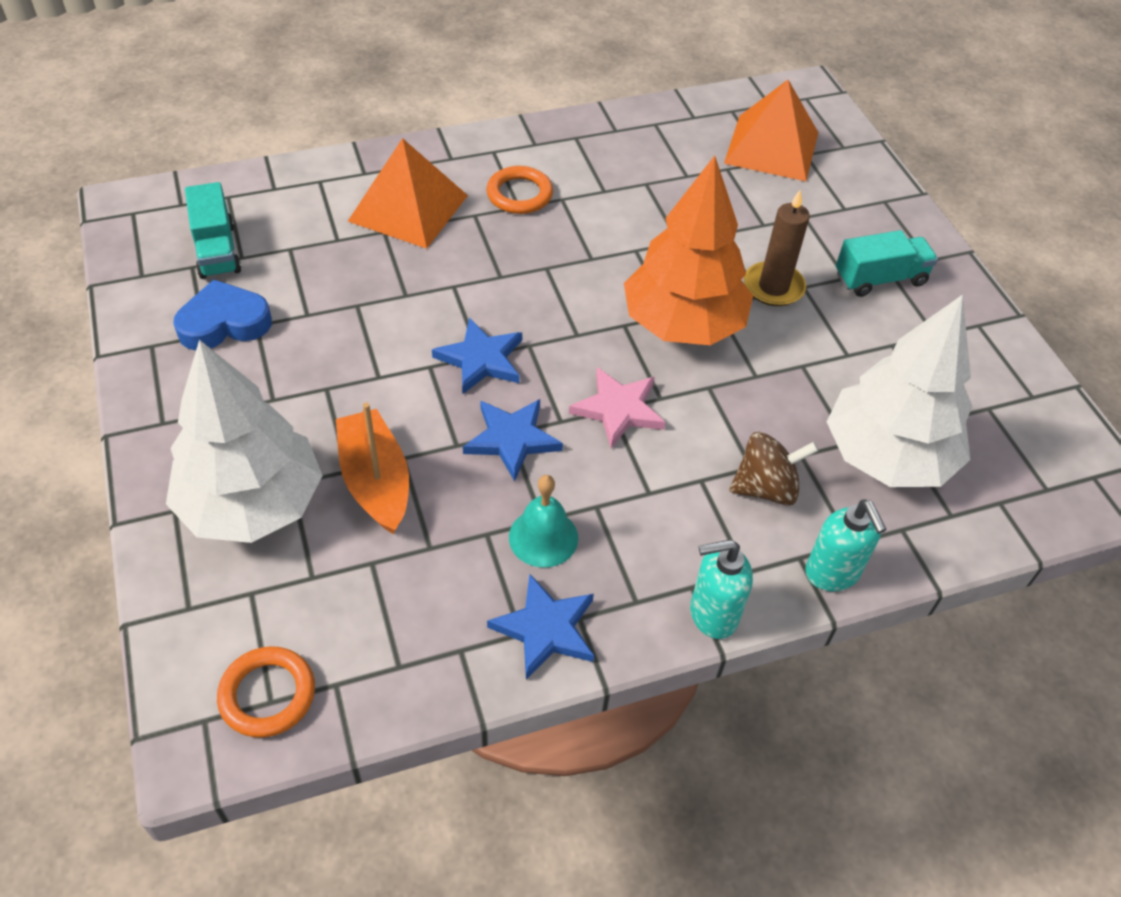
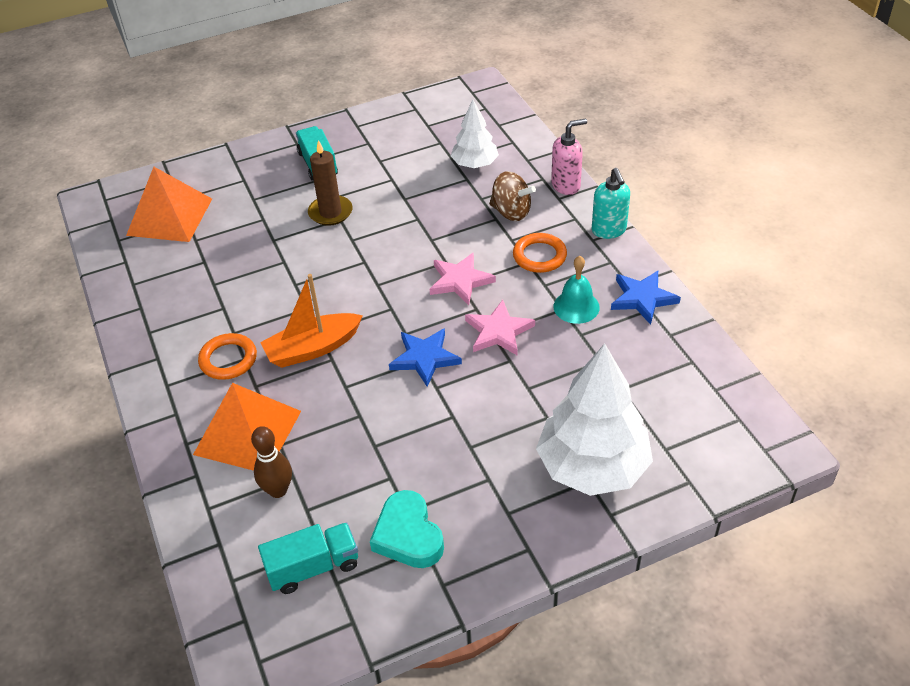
camera: 90 degrees left, 5 degrees down
(224, 323) = (408, 535): blue heart -> turquoise heart
(267, 695) = (735, 421): orange ring -> orange ring (539, 256)
(322, 228) = (278, 490): none -> brown bowling pin
(375, 481) = (553, 399): orange boat -> orange boat (313, 348)
(512, 439) = (498, 331): blue star -> pink star
(682, 324) = (374, 255): orange tree -> none
(765, 488) = (511, 212): brown spinning top -> brown spinning top turned 135 degrees clockwise
(832, 573) = (566, 185): turquoise soap dispenser -> pink soap dispenser
(887, 457) = (475, 164): white tree -> white tree, size x0.56

